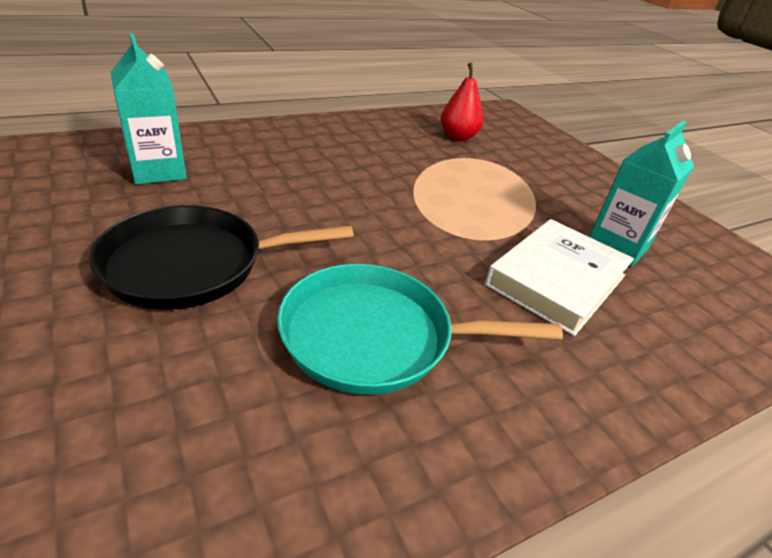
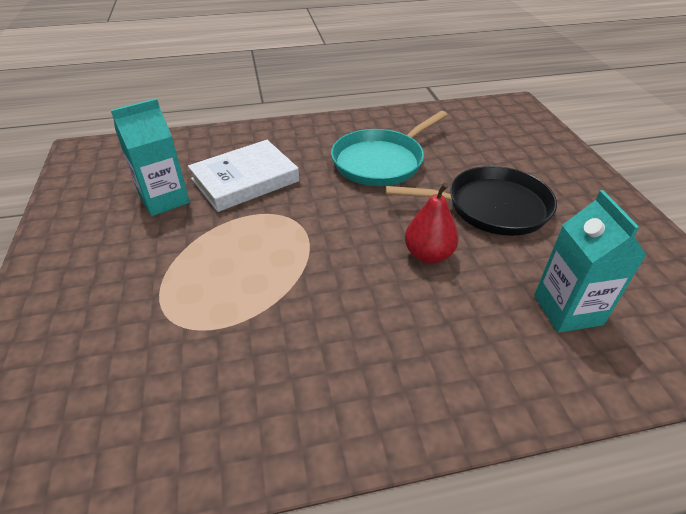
camera: 160 degrees left, 5 degrees up
(375, 336) = (381, 161): turquoise pan -> turquoise pan turned 120 degrees clockwise
(458, 137) = (169, 385): red pear -> red pear (428, 255)

